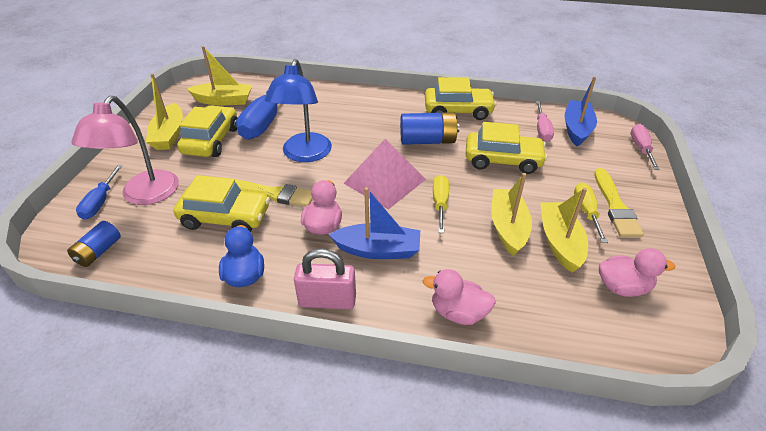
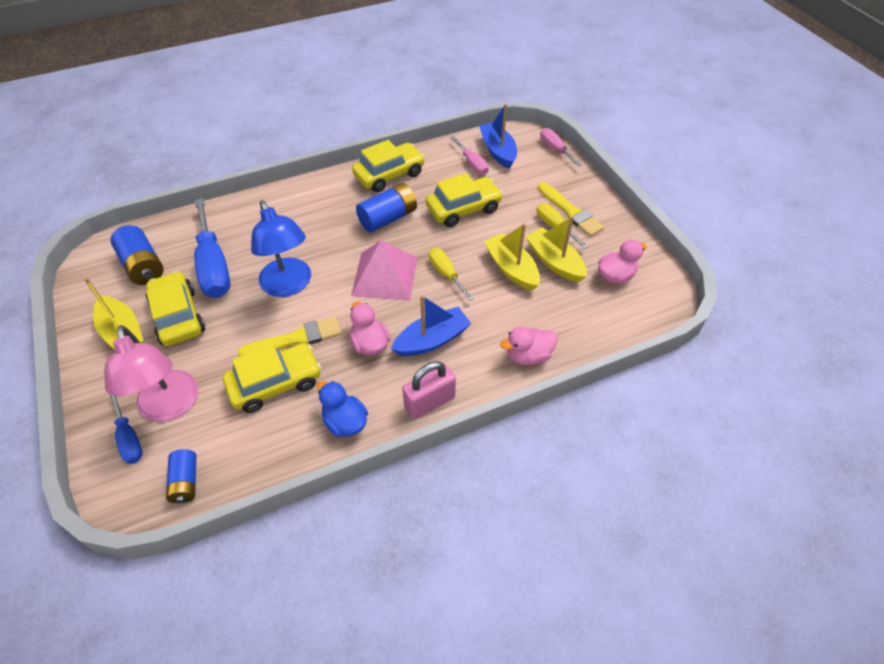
camera: 35 degrees left, 10 degrees up
(224, 101) = (143, 266): yellow boat -> blue battery

